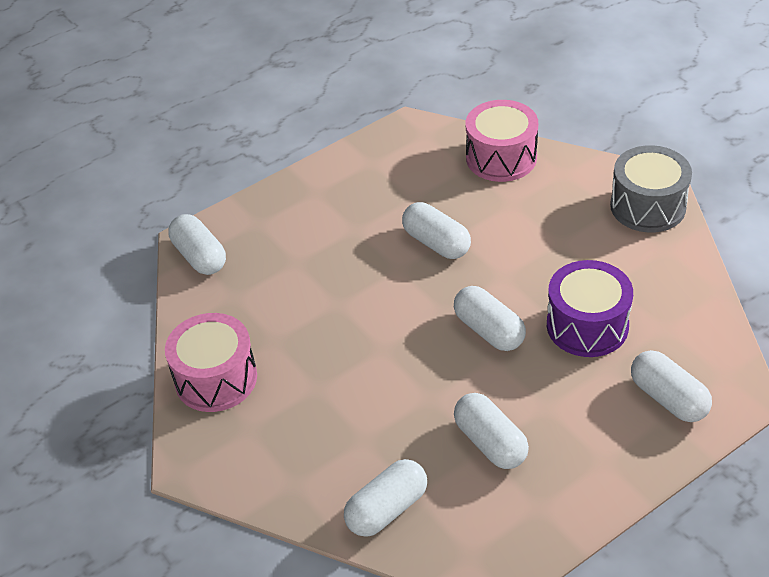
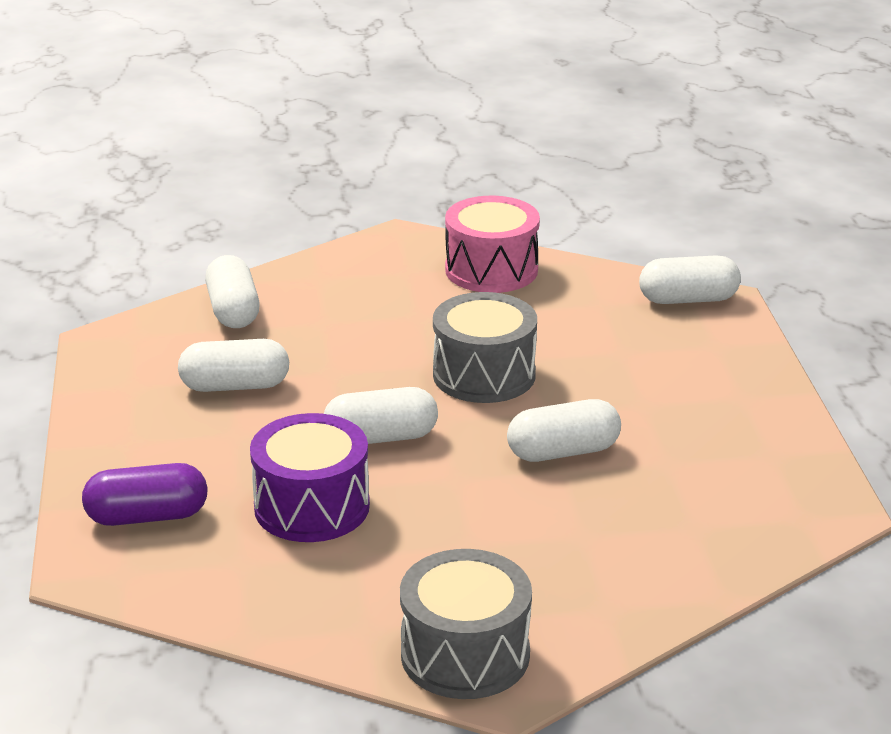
camera: 115 degrees right, 15 degrees down
(374, 315) = (484, 375): none -> grey drum
(501, 158) = (692, 564): pink drum -> none
(668, 398) = (147, 516): white capsule -> purple capsule

